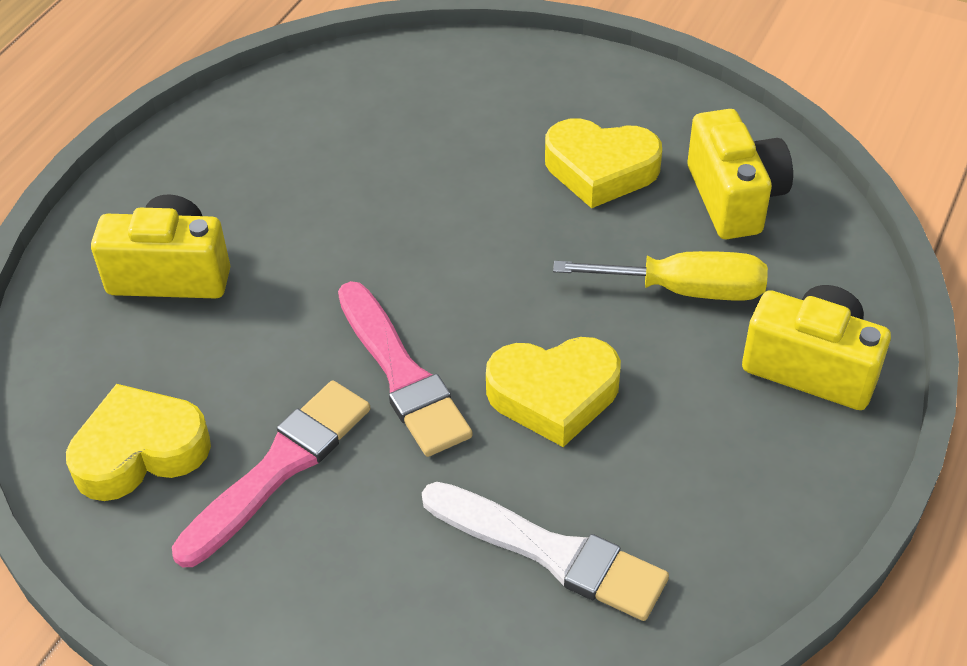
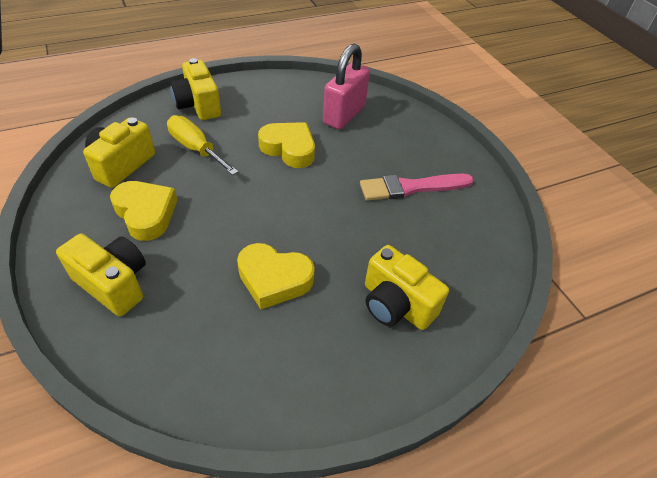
camera: 145 degrees left, 0 degrees up
(140, 451) = (464, 227): yellow heart -> yellow heart (274, 279)
(402, 374) = (334, 189): pink brush -> none
(517, 95) = (114, 284): none -> yellow camera
(551, 552) = (344, 115): white brush -> pink padlock

